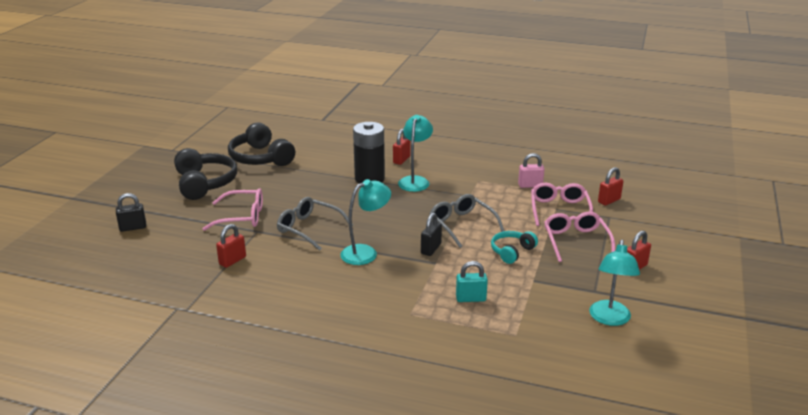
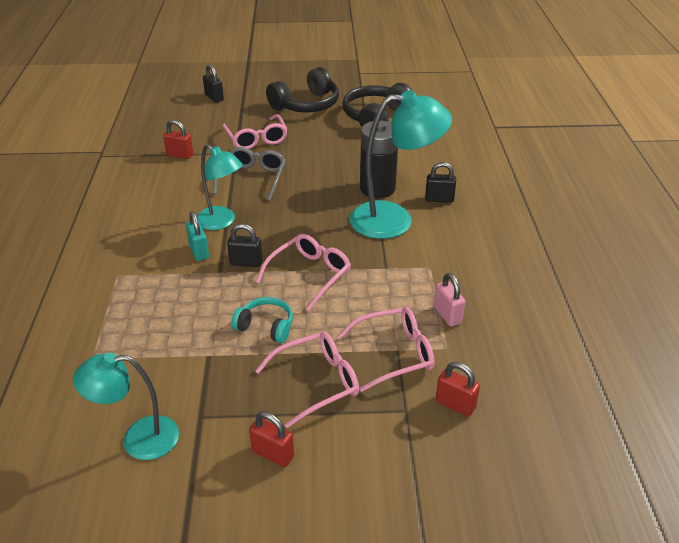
camera: 70 degrees right, 10 degrees up
(401, 160) = (439, 199): red padlock -> black padlock
(415, 181) = (394, 219): turquoise lamp -> turquoise lamp, size x1.58
(462, 225) = (309, 275): grey glasses -> pink glasses
(470, 298) = (155, 311): turquoise padlock -> turquoise padlock (199, 251)

